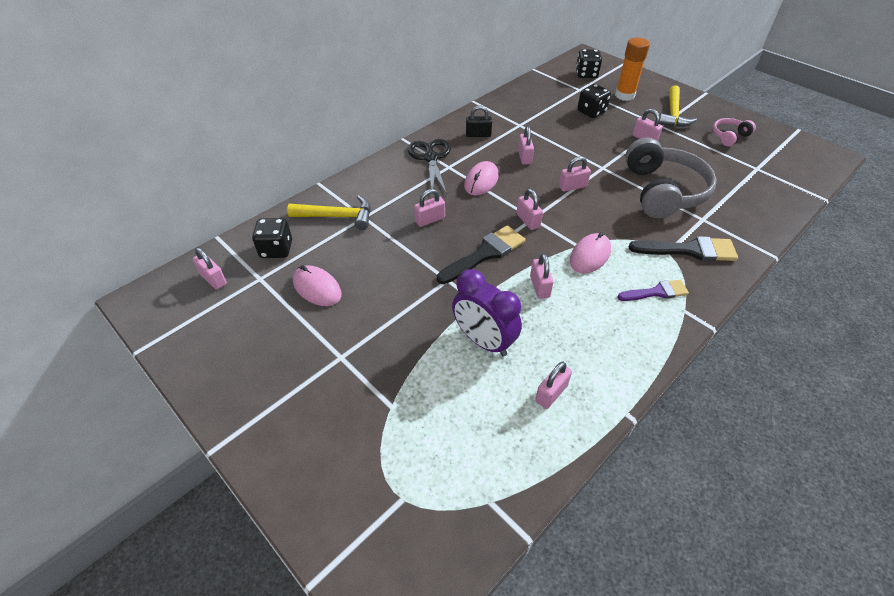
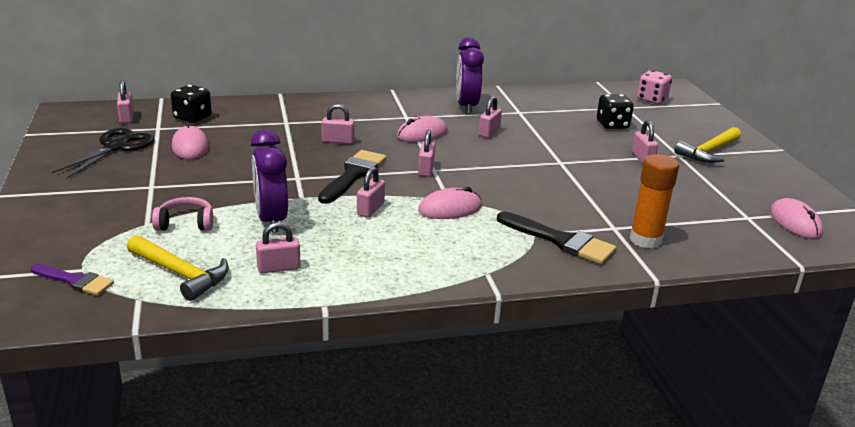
camera: 30 degrees right, 20 degrees down
(337, 216) = (265, 115): yellow hammer -> yellow hammer (181, 274)
(431, 158) = (398, 107): black scissors -> black scissors (116, 147)
(478, 135) = (466, 106): black padlock -> purple clock
(485, 254) = (353, 175): black brush -> black brush turned 60 degrees counterclockwise
(572, 186) = (506, 164): pink padlock -> none
(586, 74) = (651, 99): black dice -> pink dice
(624, 95) = (672, 124): orange glue stick -> orange glue stick (645, 240)
(656, 292) = (478, 252): purple brush -> purple brush (75, 281)
(662, 191) = (600, 196): grey headphones -> none
(729, 136) = (753, 186): pink headphones -> pink headphones (185, 223)
(783, 160) = (795, 222): none -> pink mouse

